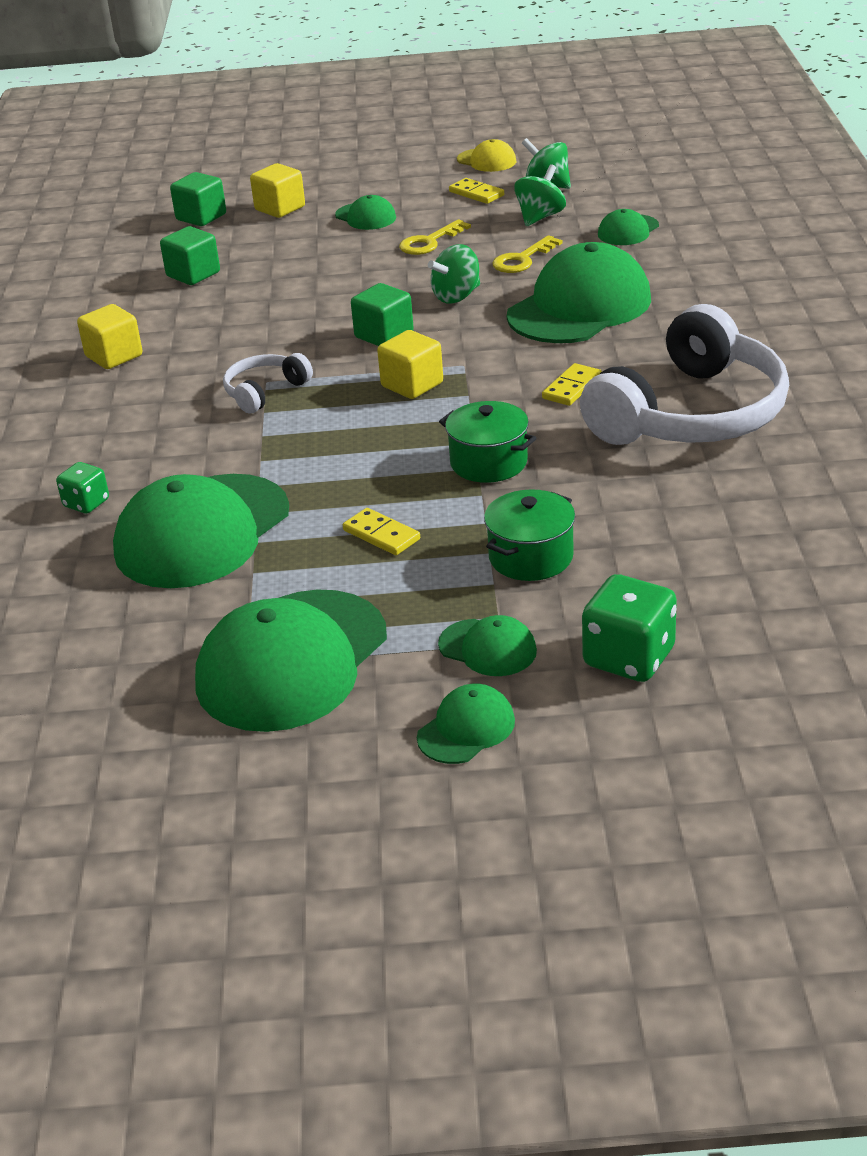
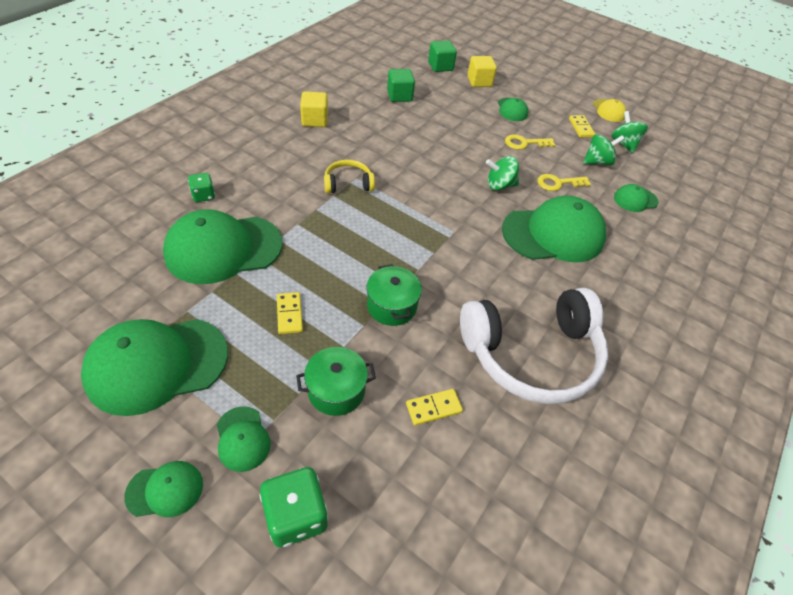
camera: 30 degrees right, 15 degrees up
(265, 391) = (348, 183): white headphones -> yellow headphones
(384, 335) = (438, 186): green cube -> none
(412, 385) = (415, 227): yellow cube -> none
(572, 387) = (489, 286): yellow domino -> yellow domino (433, 408)

